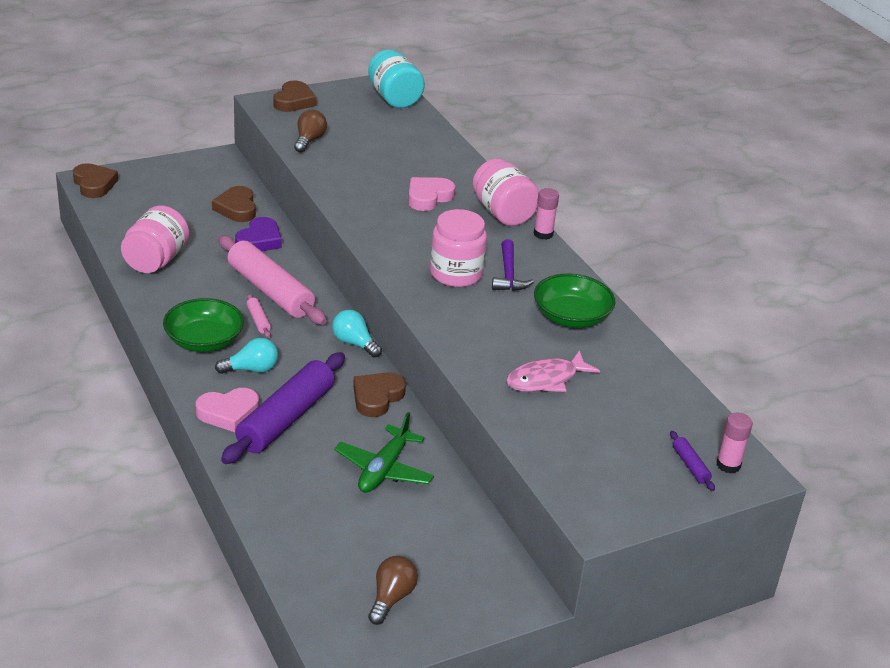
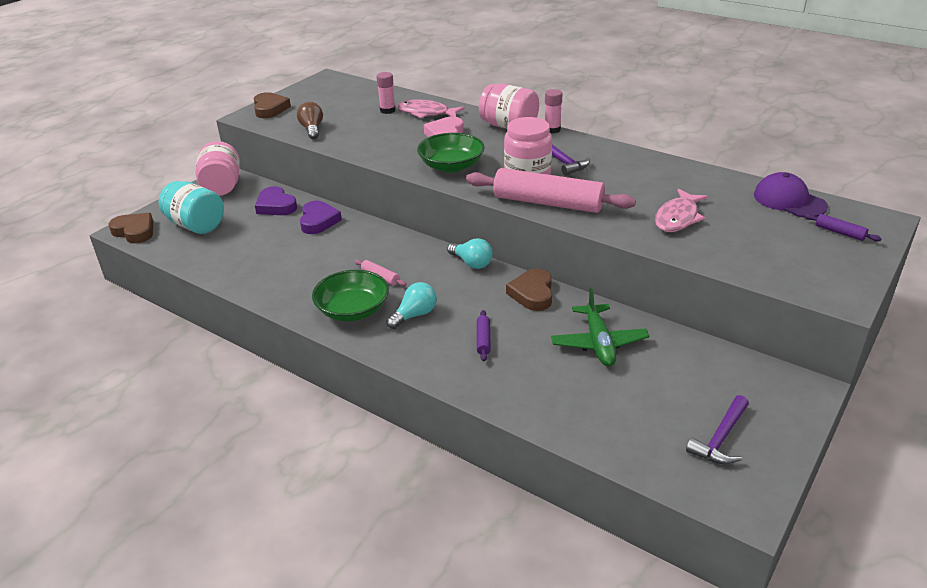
camera: 25 degrees left, 0 degrees up
(156, 260) = (247, 267): pink jar -> pink jar (222, 186)
(228, 413) = (433, 356): pink heart -> none
(236, 208) = (276, 206): brown heart -> purple heart
(270, 291) = (366, 252): pink rolling pin -> pink rolling pin (548, 203)
(286, 419) = (483, 340): purple rolling pin -> purple rolling pin, size x0.41
(354, 343) = (471, 263): turquoise light bulb -> turquoise light bulb turned 150 degrees counterclockwise
(391, 598) = (720, 438): brown light bulb -> purple hammer
(394, 98) = (343, 84): turquoise jar -> turquoise jar (196, 225)
(438, 164) = (426, 113): none -> pink fish
(571, 317) = (639, 172): green bowl -> green bowl (451, 166)
(686, 412) = (789, 200): none -> purple cap
(728, 465) = (859, 222): pink glue stick -> pink glue stick (387, 110)

